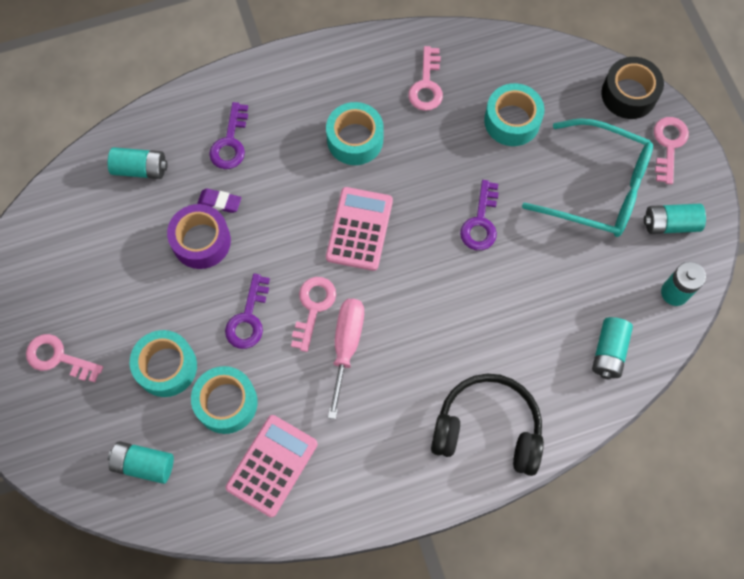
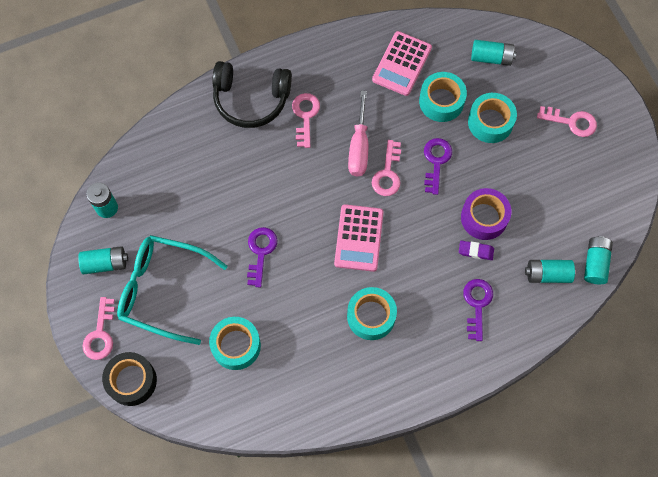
camera: 175 degrees right, 0 degrees up
(426, 85) = (313, 375): pink key -> pink key (305, 116)
(609, 352) = (161, 159): turquoise battery -> turquoise battery (595, 263)

